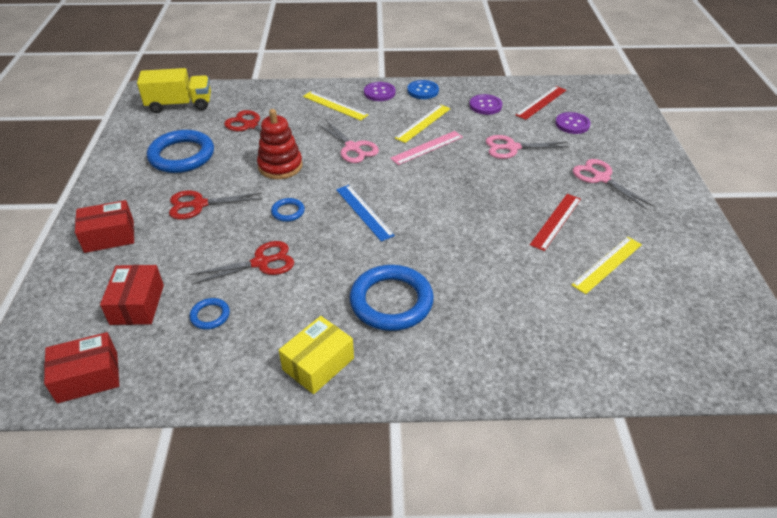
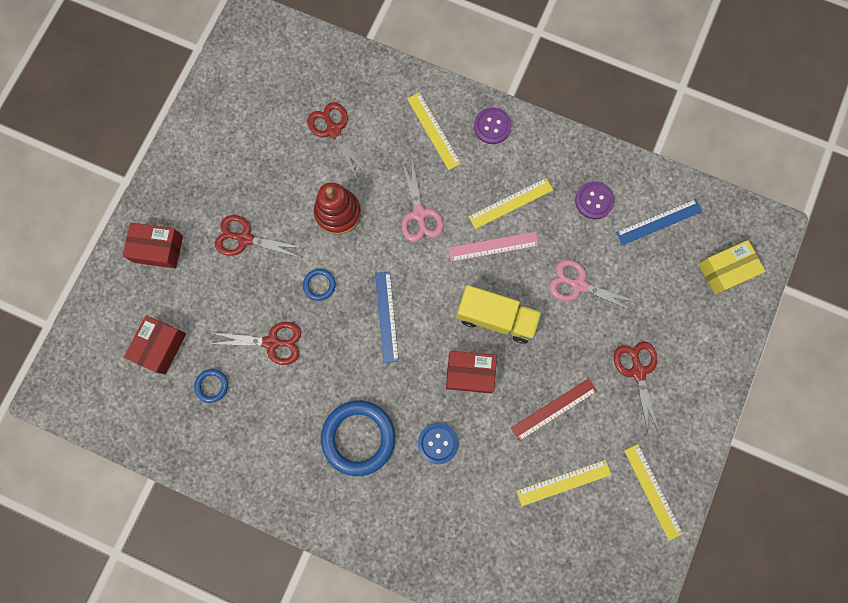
camera: 25 degrees right, 35 degrees up
(88, 377) = (107, 408): red box -> red box (470, 373)
(179, 105) = (275, 60): yellow truck -> yellow truck (496, 318)
(182, 155) = (251, 154): blue ring -> none
(318, 364) = (274, 475): yellow box -> yellow box (725, 270)
(423, 91) = (541, 143): blue button -> blue button (438, 443)
(541, 102) = (659, 222): red ruler -> blue ruler
(572, 124) = (667, 274): purple button -> none
(601, 178) = (638, 371): pink scissors -> red scissors
(685, 243) = (653, 491): none -> yellow ruler

